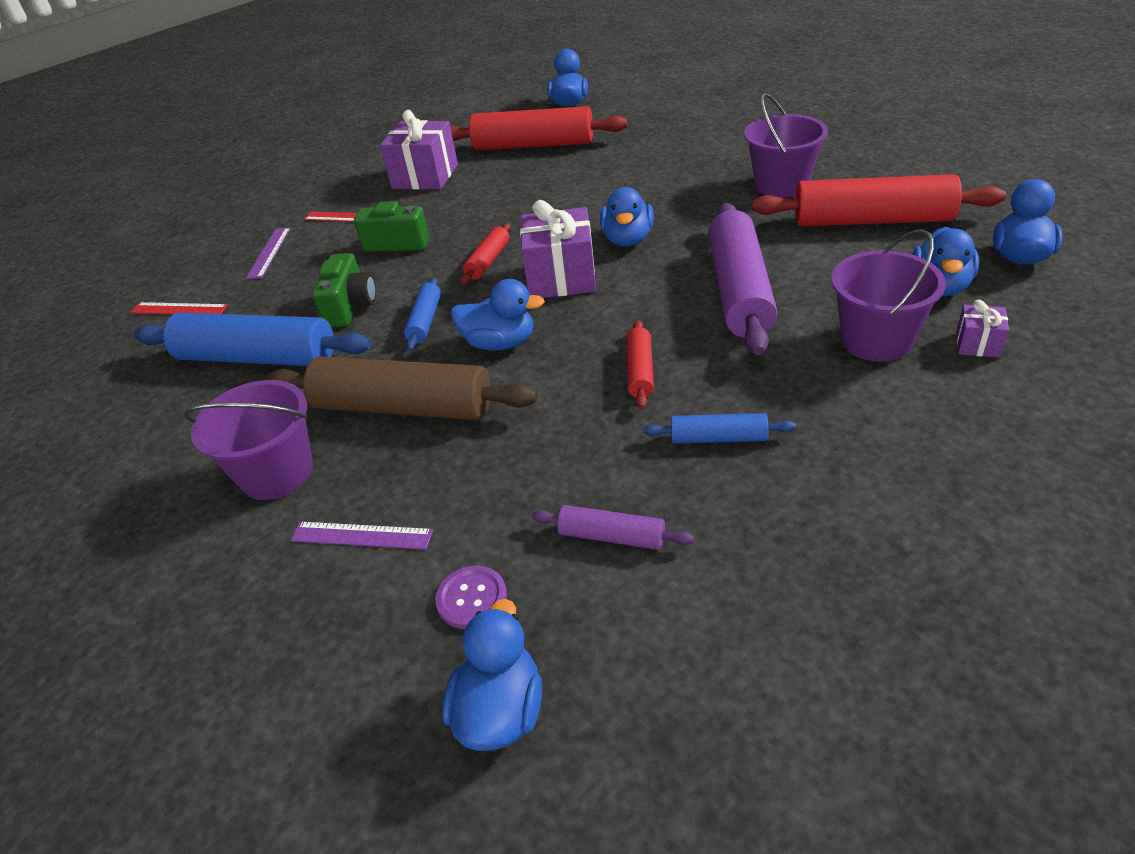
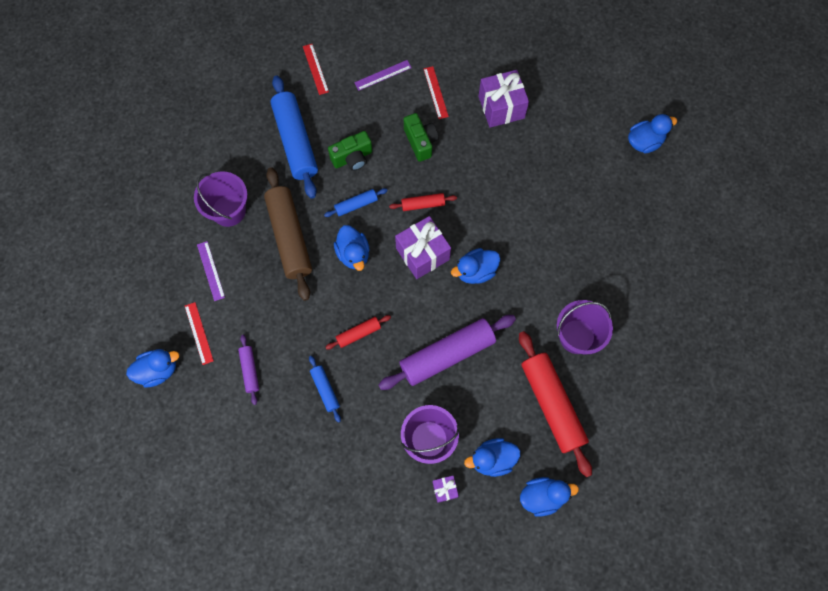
camera: 55 degrees right, 30 degrees up
(472, 598) = (198, 333): purple button -> red ruler
(533, 145) = (570, 152): red rolling pin -> none

